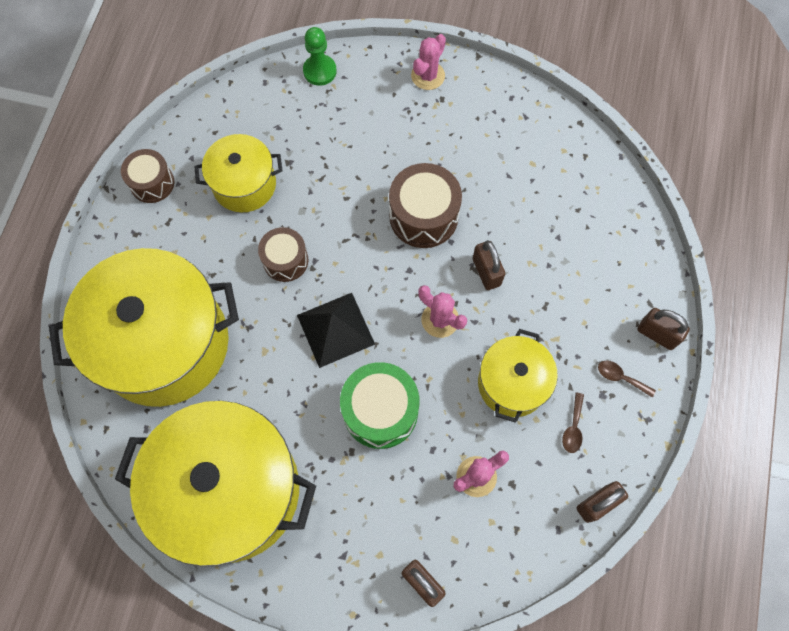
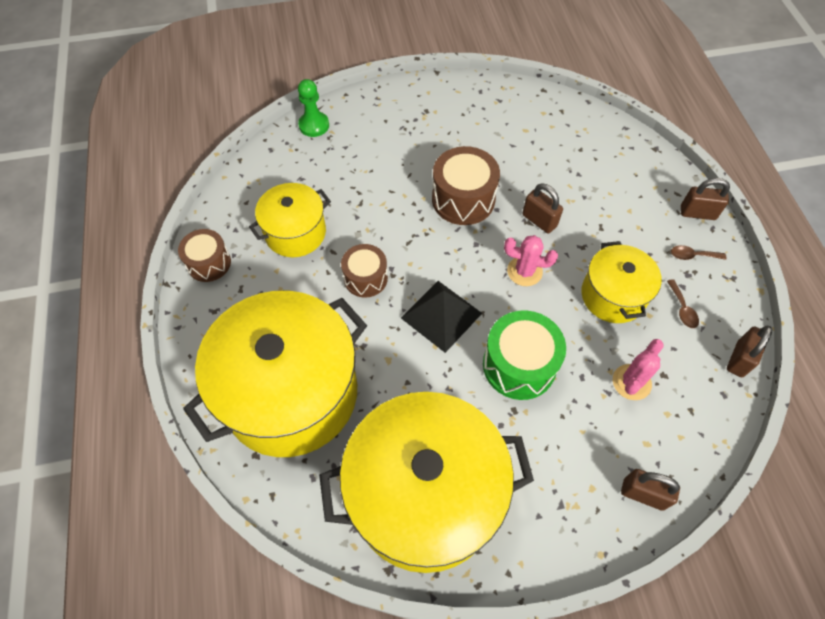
camera: 25 degrees left, 10 degrees down
(428, 76) = (405, 98): pink cactus -> none

